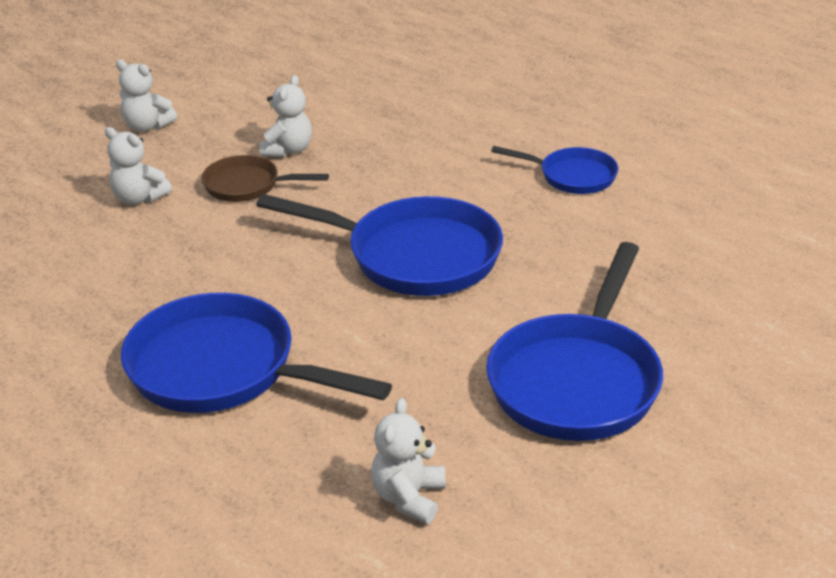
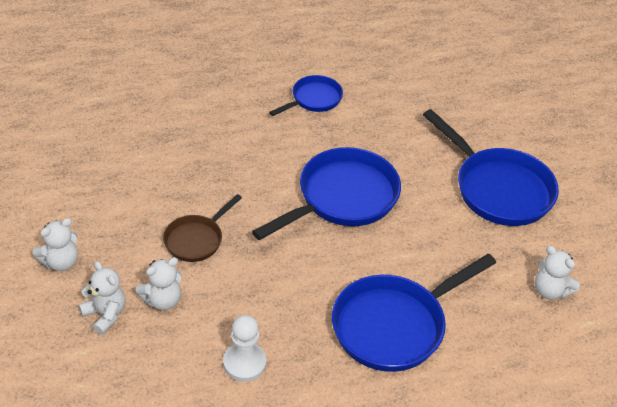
camera: 65 degrees left, 10 degrees up
(83, 280) = (244, 363): none -> white pawn
(288, 150) = (168, 203): white teddy bear -> white teddy bear (105, 314)

